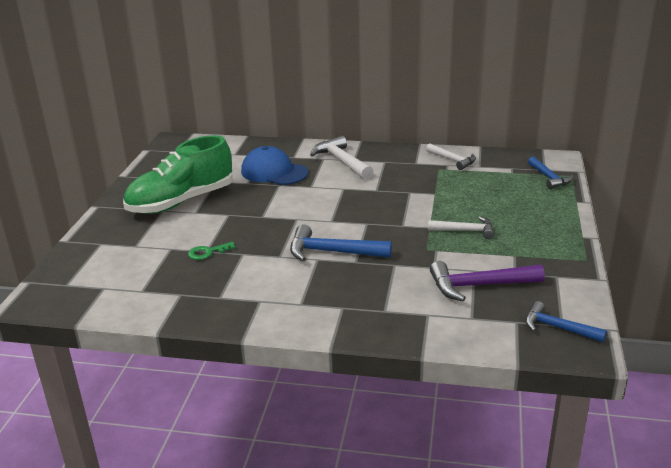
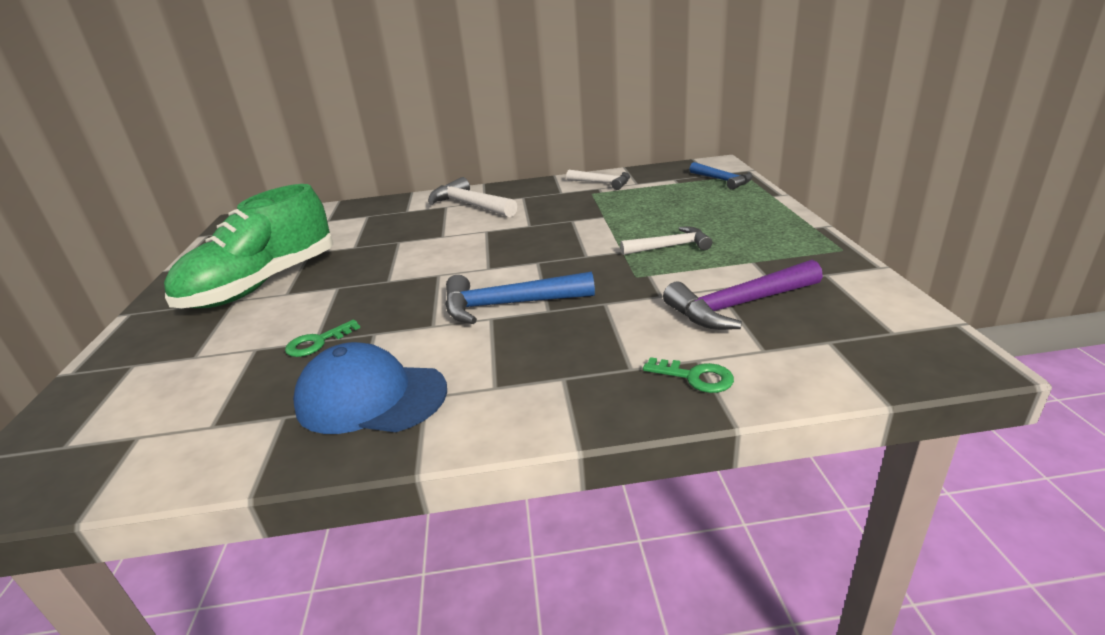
camera: 15 degrees left, 0 degrees up
(274, 172) = (387, 229): blue cap -> blue cap (371, 397)
(418, 324) = (695, 377): none -> green key
(557, 327) = (891, 337): blue hammer -> none

